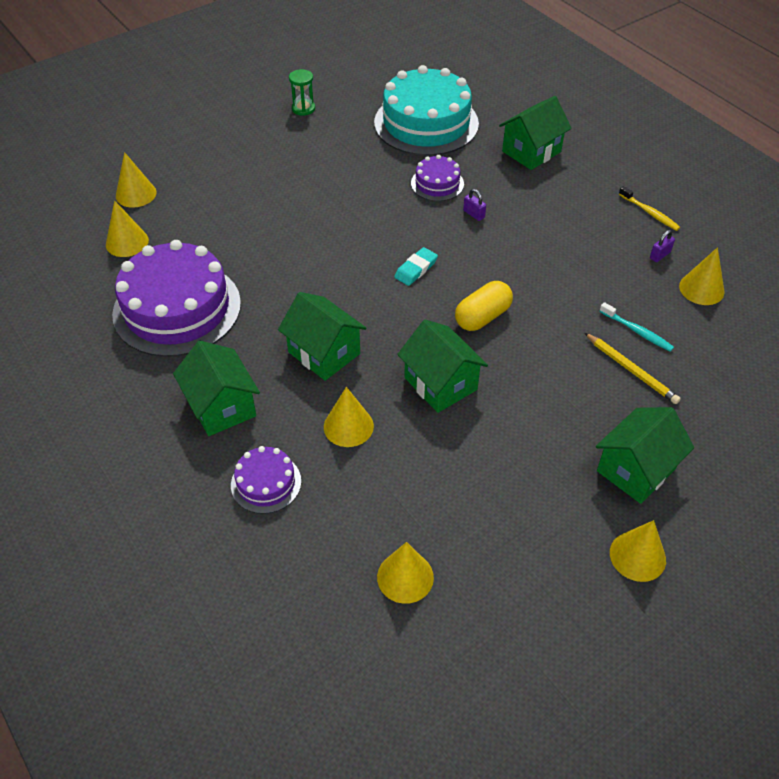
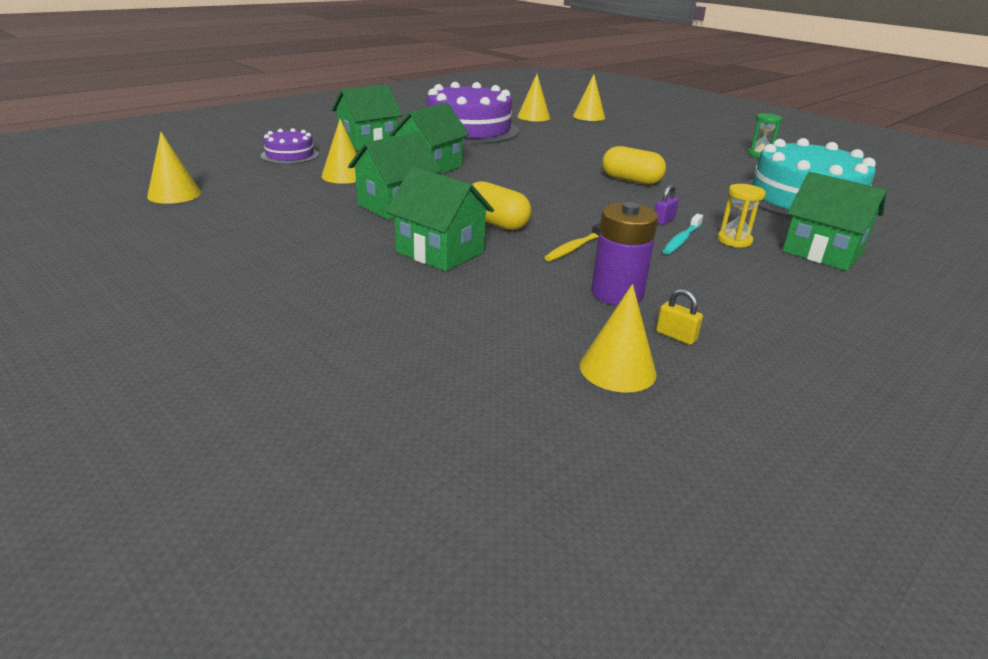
camera: 80 degrees right, 20 degrees down
(374, 211) = (631, 180): none -> yellow capsule
(416, 269) = (554, 196): turquoise eraser -> none
(437, 183) = (701, 204): purple cake -> none
(512, 187) = (734, 240): none -> yellow hourglass
(607, 269) = (617, 293): none -> purple battery
(631, 370) = (426, 302): yellow pencil -> none
(636, 470) = (257, 297): green house -> green house (440, 252)
(637, 331) = (500, 309): turquoise toothbrush -> turquoise toothbrush (681, 240)
(637, 556) = (131, 292): yellow cone -> none
(649, 213) = (774, 333): yellow toothbrush -> yellow toothbrush (575, 247)
(660, 255) = (676, 336): purple padlock -> yellow padlock

